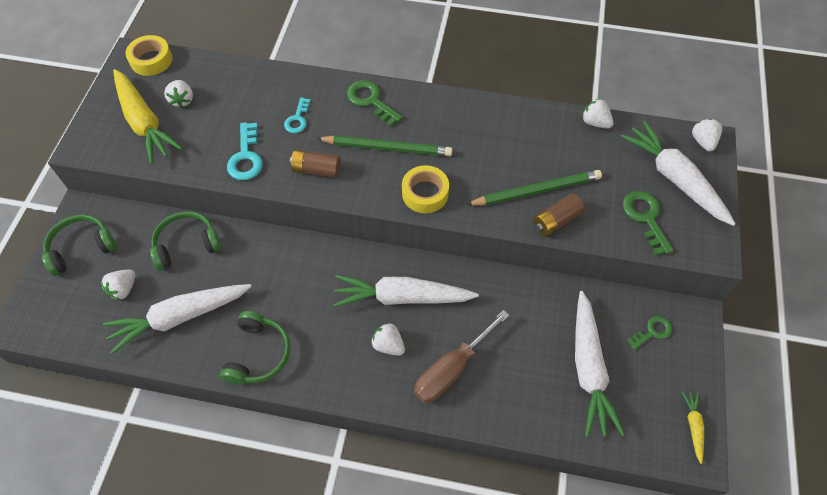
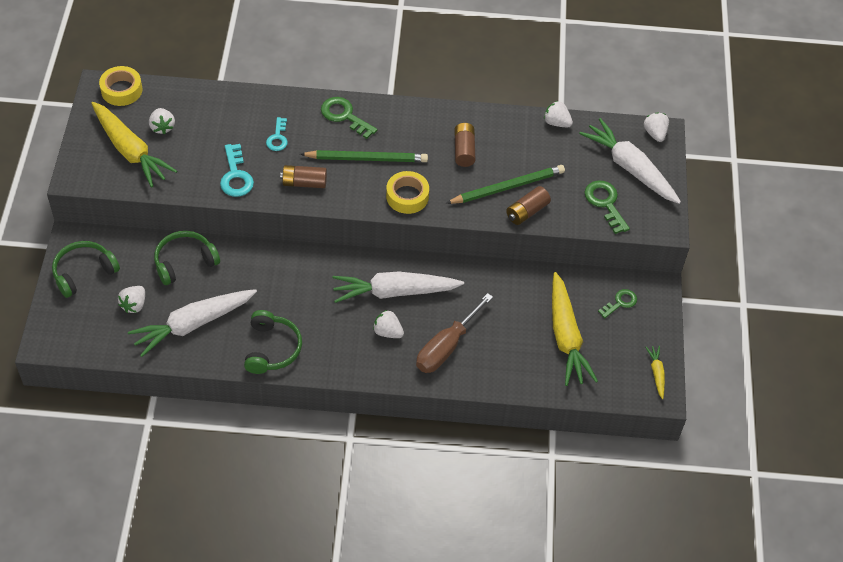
camera: 10 degrees left, 5 degrees down
(492, 146) = (464, 150): none -> brown battery
(588, 369) = (566, 337): white carrot -> yellow carrot

